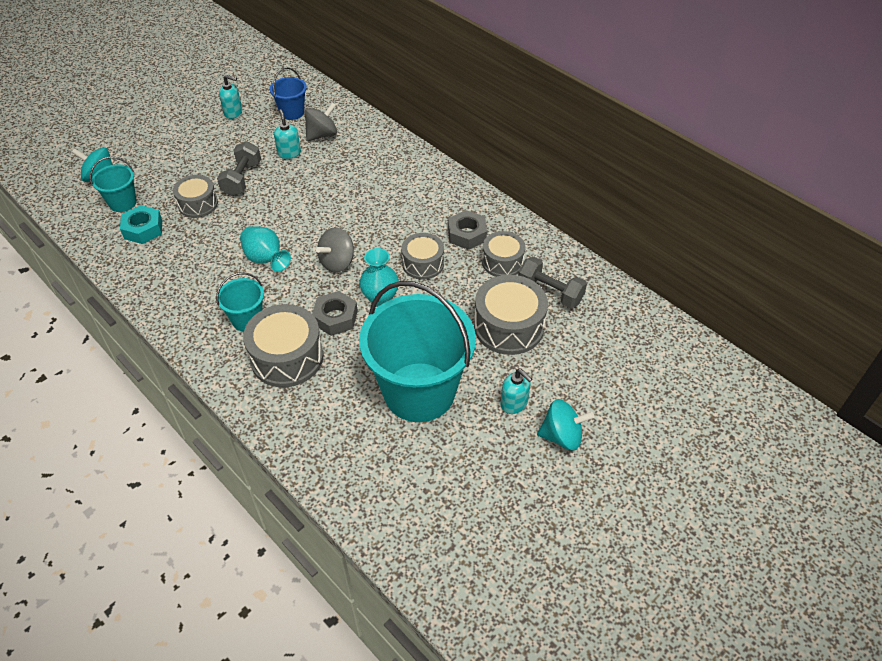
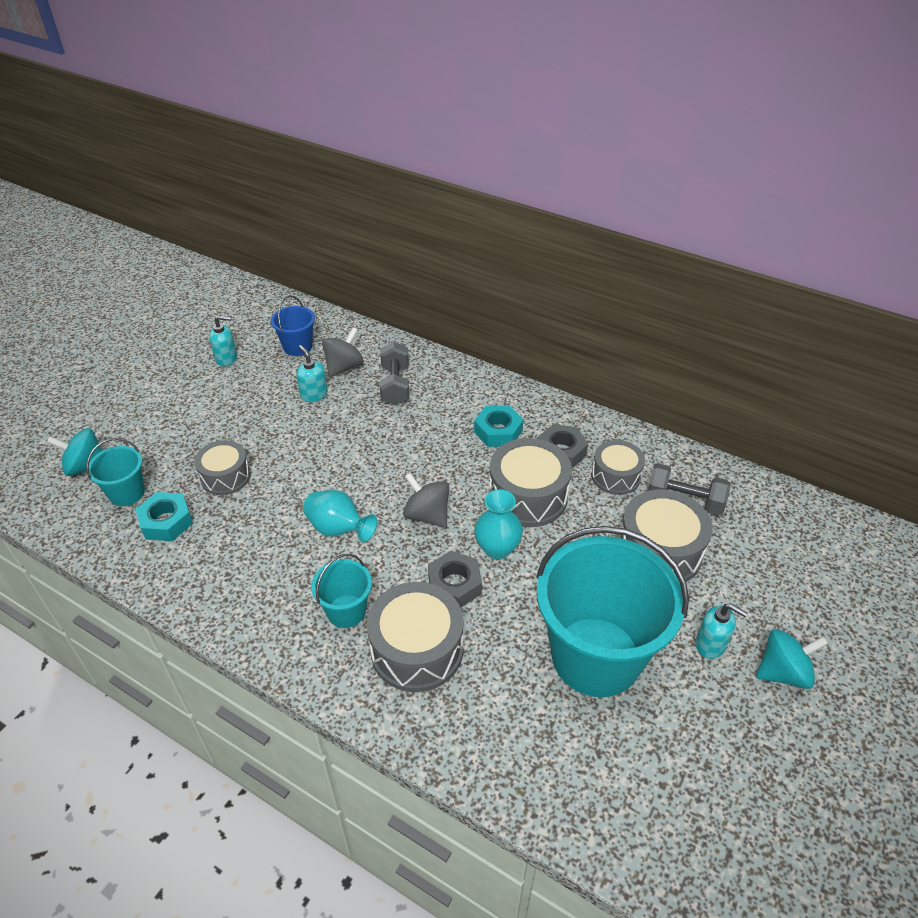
camera: 15 degrees left, 5 degrees down
(242, 179) = (269, 435): grey dumbbell -> grey dumbbell (395, 385)
(337, 262) = (427, 515): grey spinning top -> grey spinning top turned 105 degrees clockwise
(423, 208) = (498, 431): none -> turquoise nut
(423, 264) = (528, 496): grey drum -> grey drum, size x1.57

